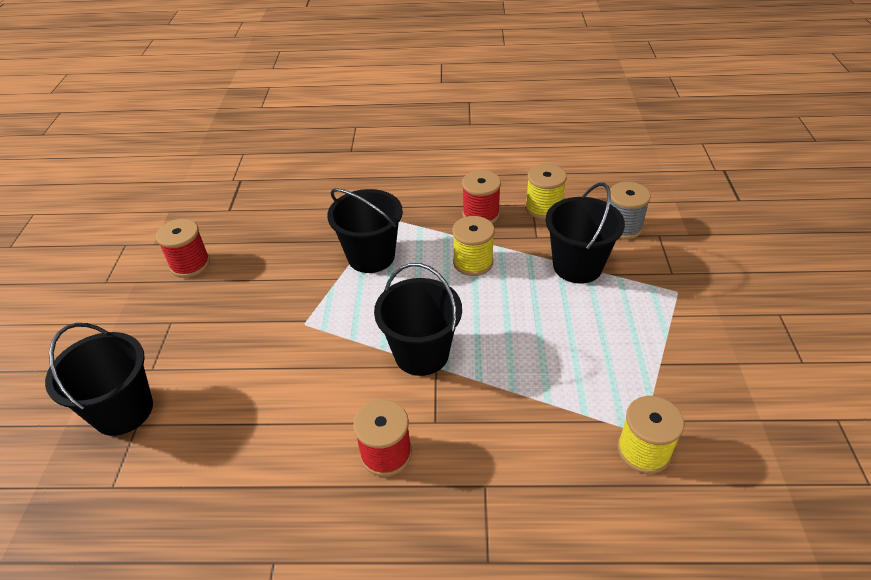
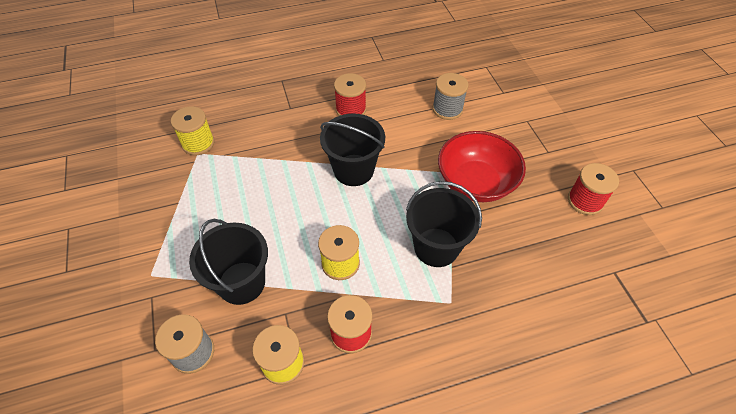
camera: 160 degrees right, 10 degrees up
(123, 410) = (518, 96): black bucket -> none
(241, 415) = (447, 109): none -> grey spool
(285, 306) = (475, 183): none -> red bowl

